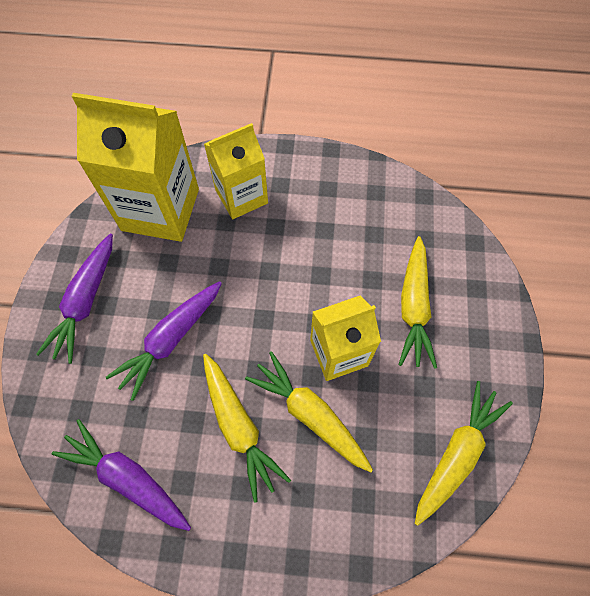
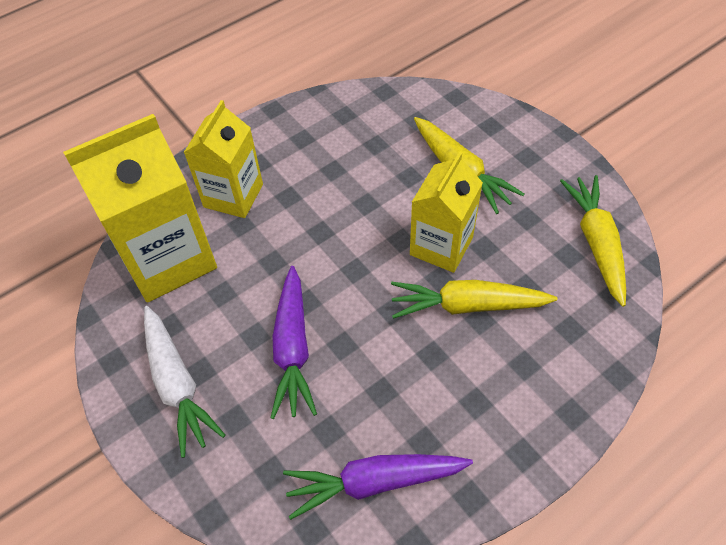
camera: 40 degrees left, 10 degrees down
(85, 302) = (177, 384): purple carrot -> white carrot
(239, 426) = (423, 362): yellow carrot -> none

